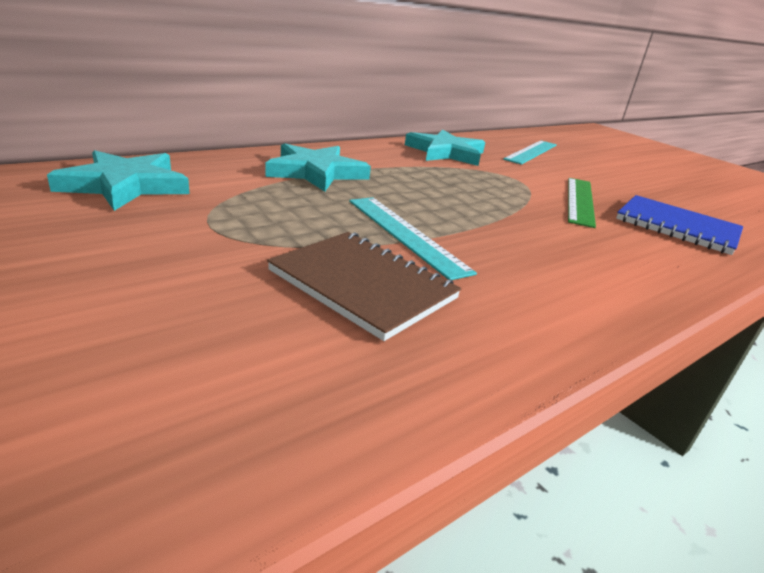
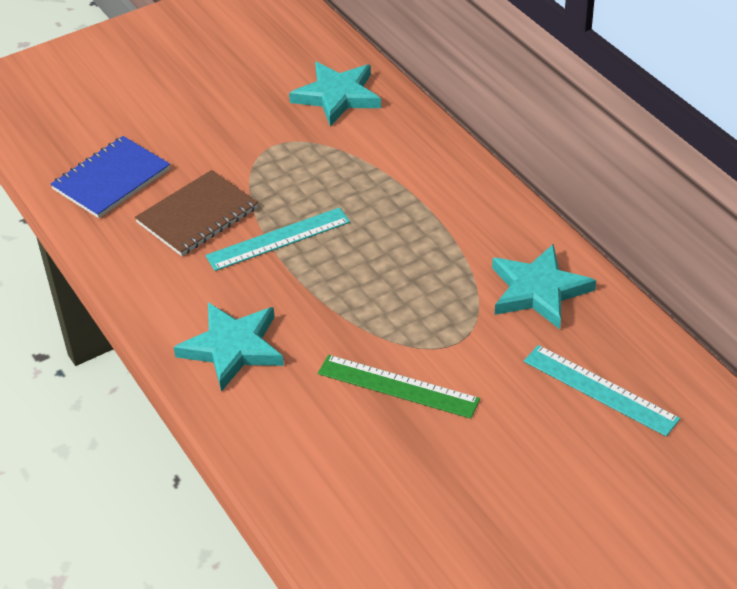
camera: 100 degrees right, 15 degrees up
(316, 172) = (409, 186): turquoise star -> turquoise star (232, 348)
(677, 227) = (338, 455): blue notebook -> blue notebook (111, 179)

